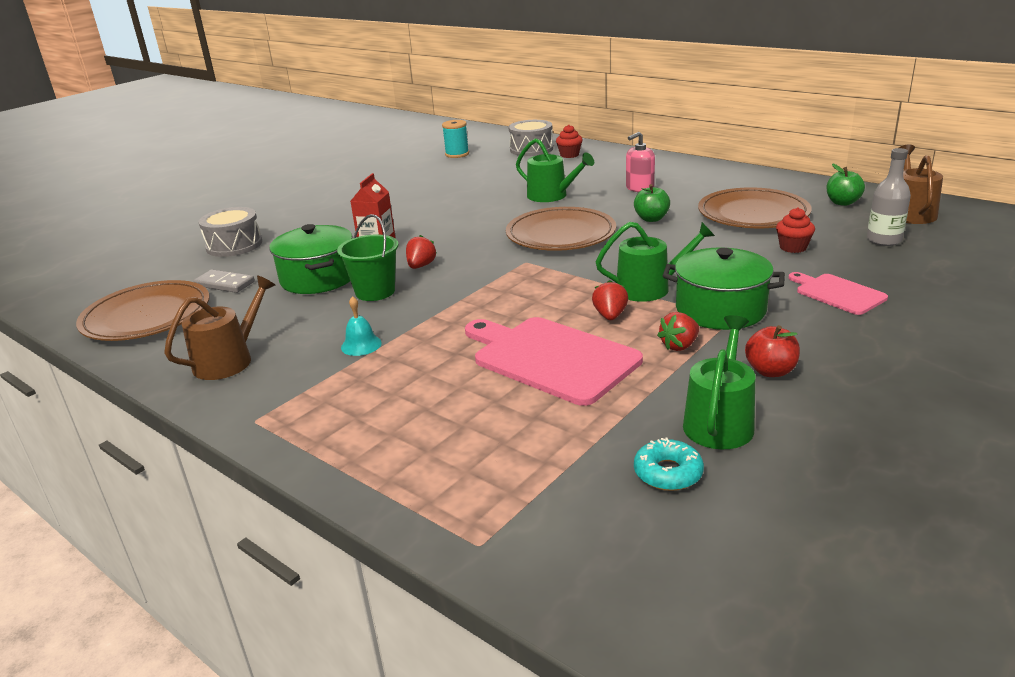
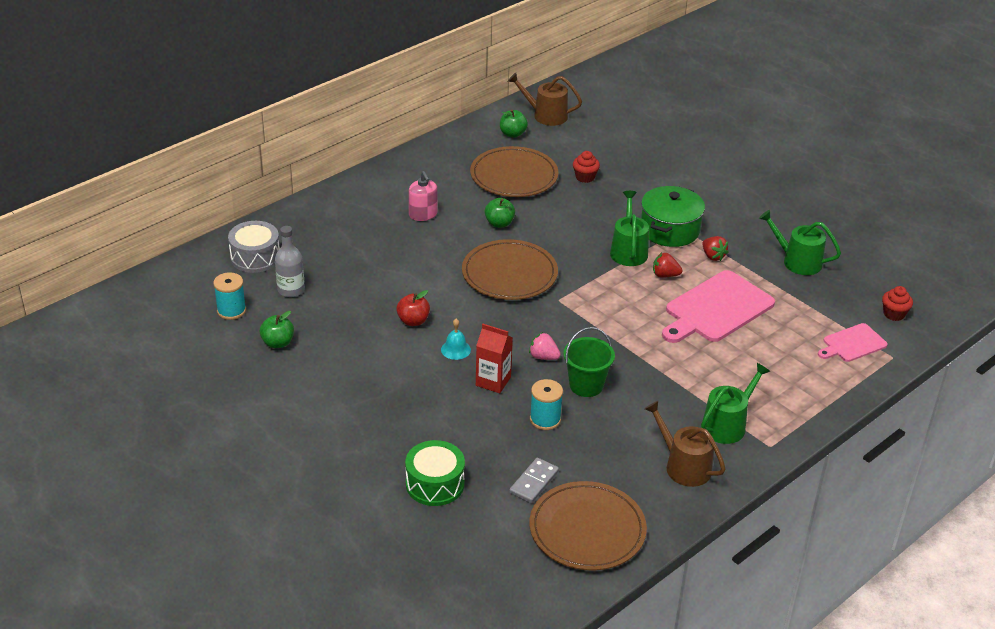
camera: 85 degrees left, 10 degrees up
(234, 245) = (435, 484): grey drum -> green drum
(318, 278) = (545, 419): green pot -> turquoise spool
(361, 345) = (677, 395): turquoise bell -> turquoise bell (455, 349)
(419, 172) = (278, 343): none -> green apple
(421, 266) = (543, 357): red strawberry -> pink strawberry
(551, 196) = (412, 265): green watering can -> green watering can (727, 425)
(569, 155) = (295, 236): red cupcake -> red cupcake (894, 314)
(668, 473) = (840, 288): turquoise donut -> none
(770, 371) = (749, 232): red apple -> red apple (413, 321)
(837, 293) = (661, 182): pink cutting board -> pink cutting board (852, 344)
(883, 240) = (588, 141): grey bottle -> grey bottle (291, 290)

